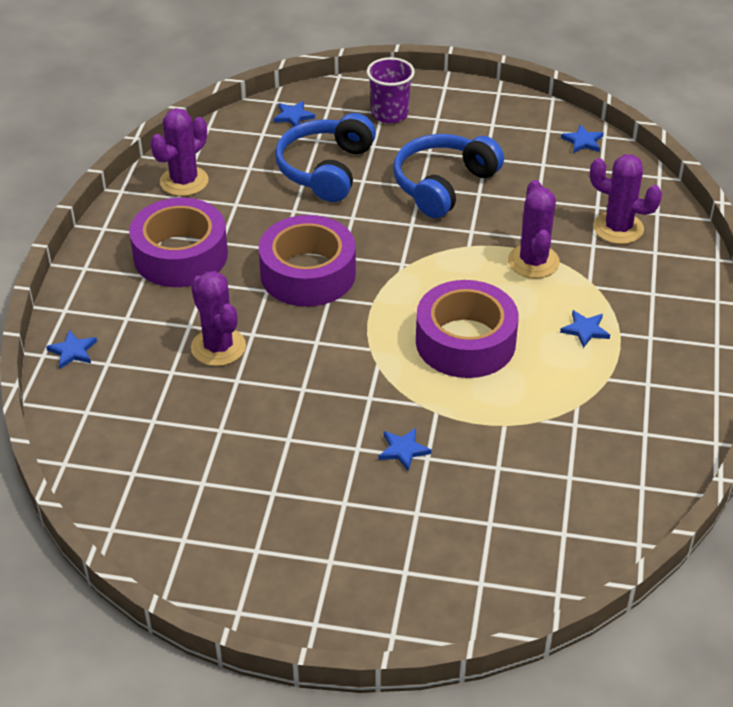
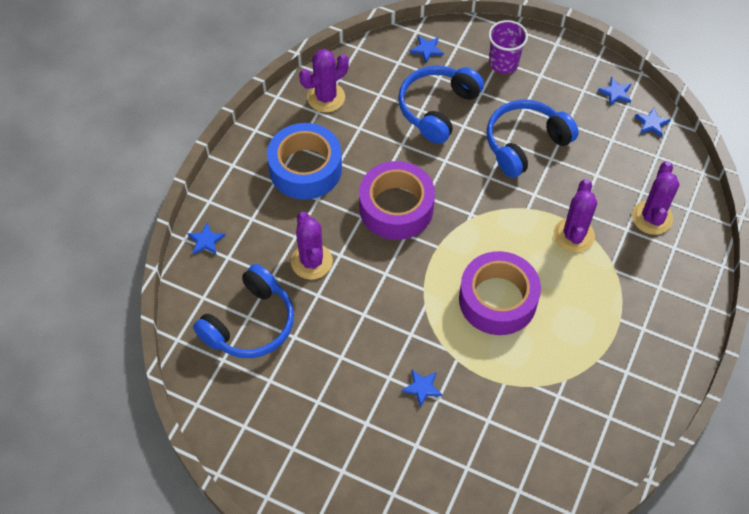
camera: 15 degrees right, 15 degrees up
(158, 427) = (250, 324): none -> blue headphones
(180, 255) = (305, 169): purple tape -> blue tape
(585, 330) = (594, 310): blue star -> blue star (615, 93)
(618, 228) = (652, 217): purple cactus -> purple cactus turned 60 degrees clockwise

